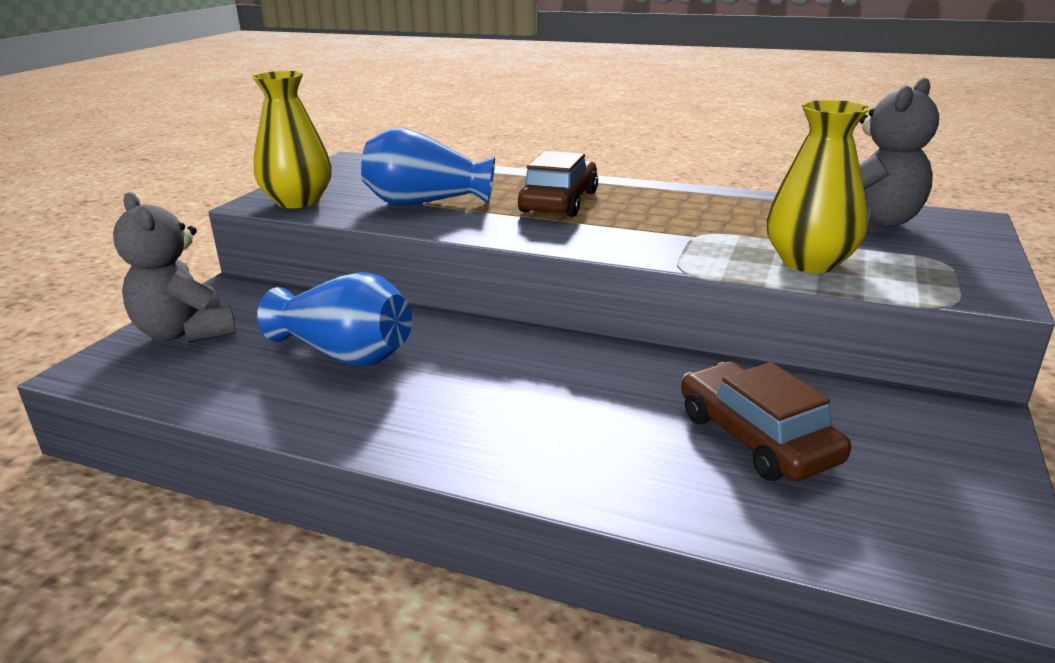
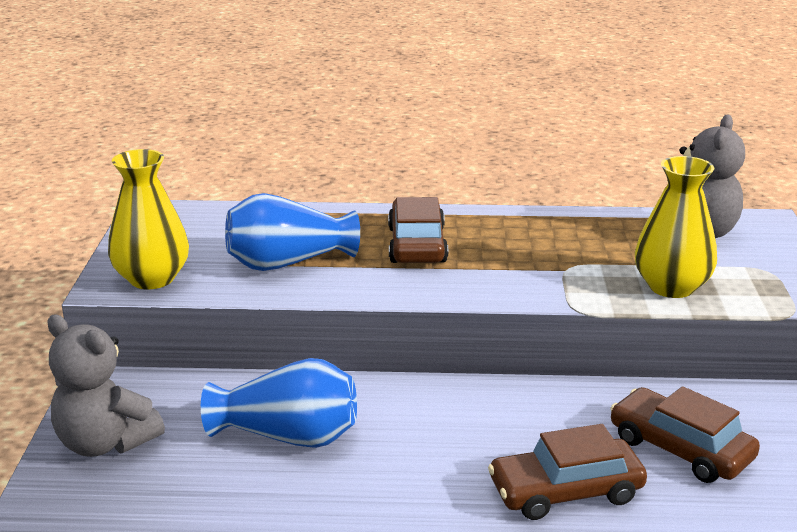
camera: 20 degrees left, 0 degrees up
(587, 456) = (566, 491): none -> brown car

